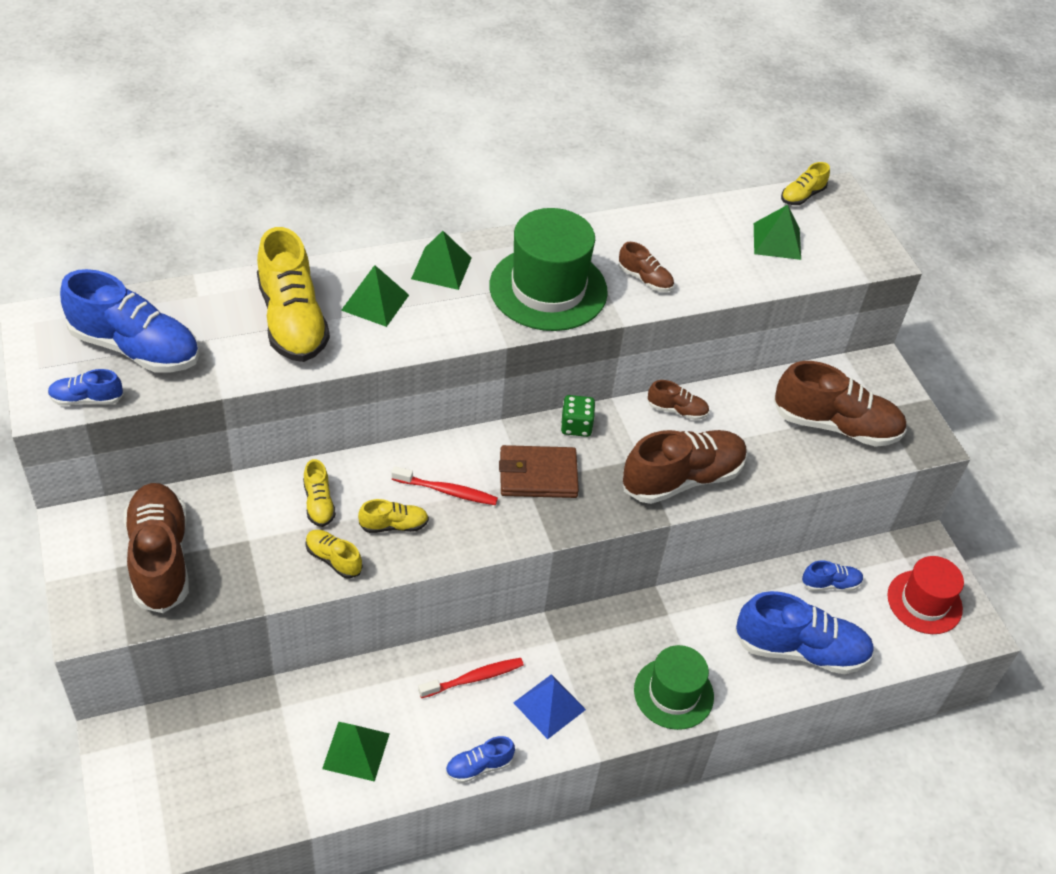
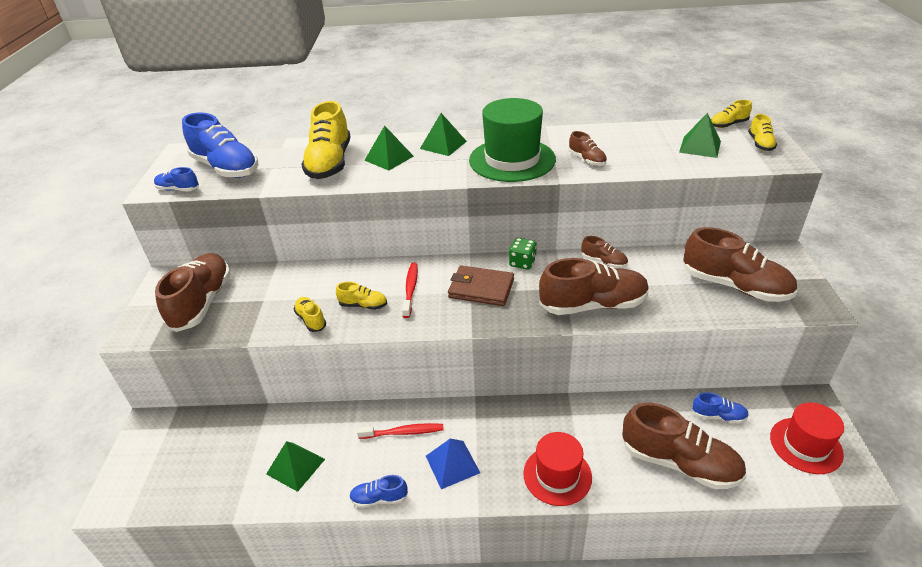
camera: 25 degrees right, 10 degrees down
(319, 503) = (320, 285): yellow shoe -> yellow shoe (760, 144)
(446, 491) = (410, 289): red toothbrush -> red toothbrush turned 120 degrees counterclockwise
(673, 693) = (557, 475): green hat -> red hat
(800, 650) = (679, 463): blue shoe -> brown shoe

